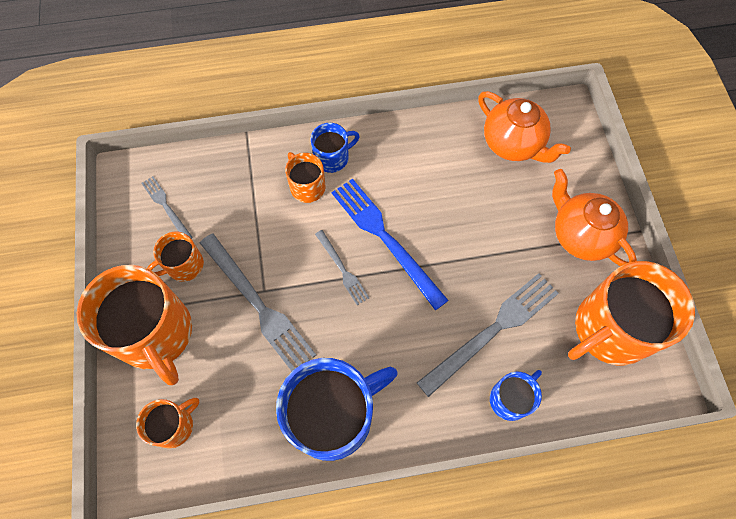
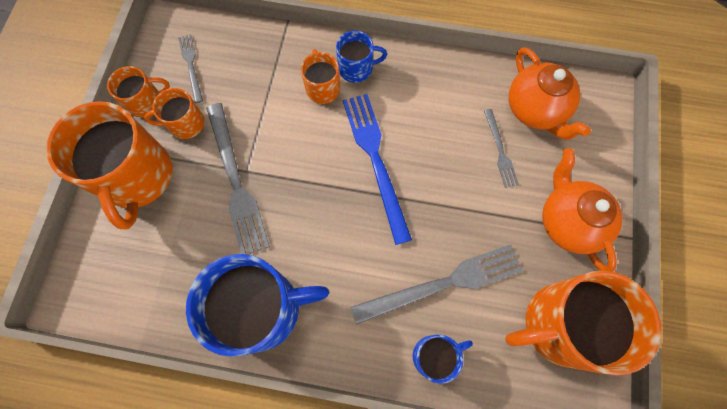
camera: 20 degrees right, 5 degrees up
(174, 425) = (121, 265): orange mug -> orange mug (146, 102)
(342, 269) = (324, 175): grey fork -> grey fork (500, 150)

